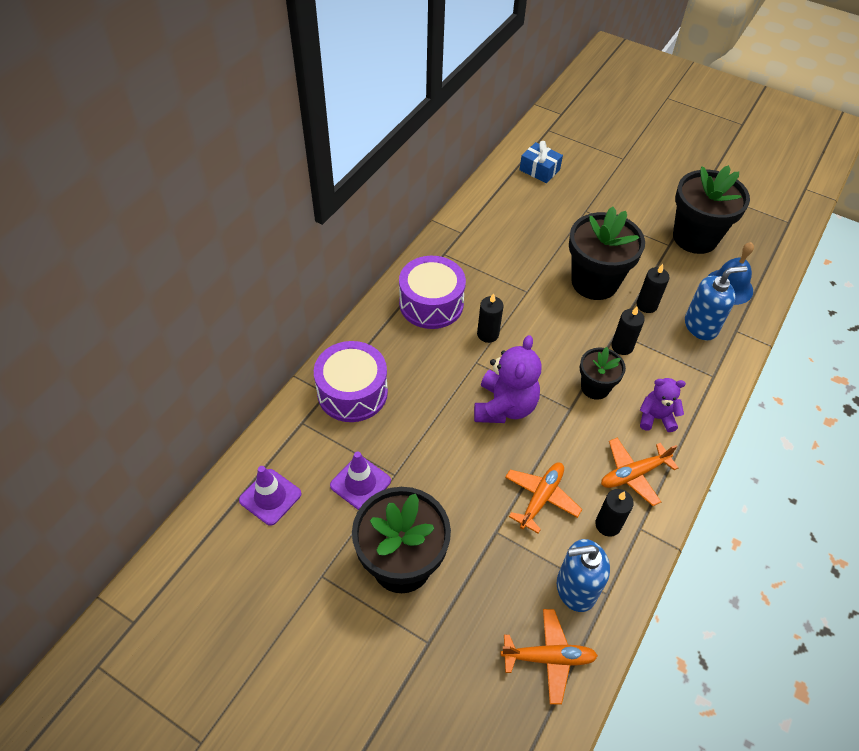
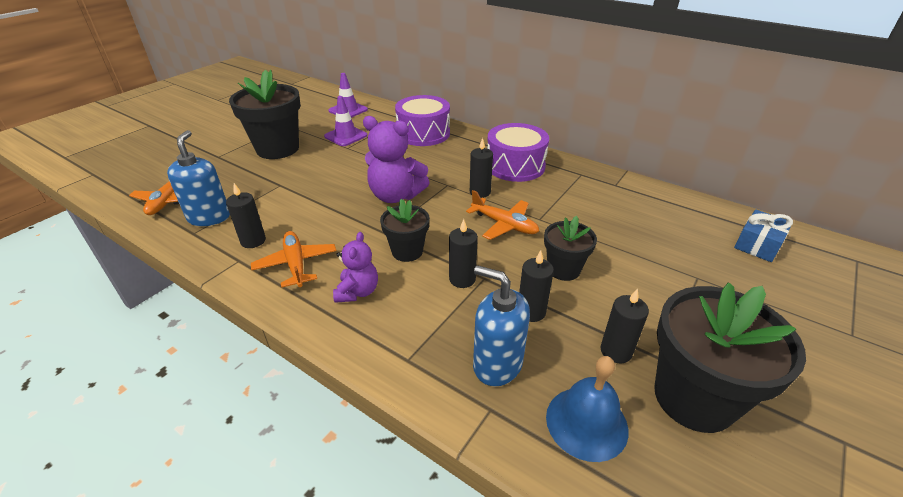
camera: 95 degrees right, 15 degrees down
(541, 498) = (298, 207): orange plane -> orange plane (504, 225)
(594, 282) = (563, 269): black flower pot -> black flower pot, size x0.56
(670, 265) = (616, 351): none -> black candle
(701, 326) = (497, 364): blue soap dispenser -> blue soap dispenser turned 135 degrees clockwise

